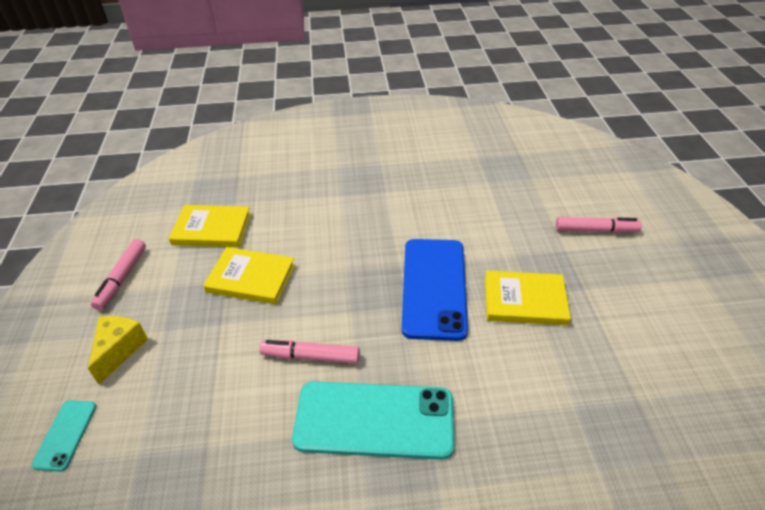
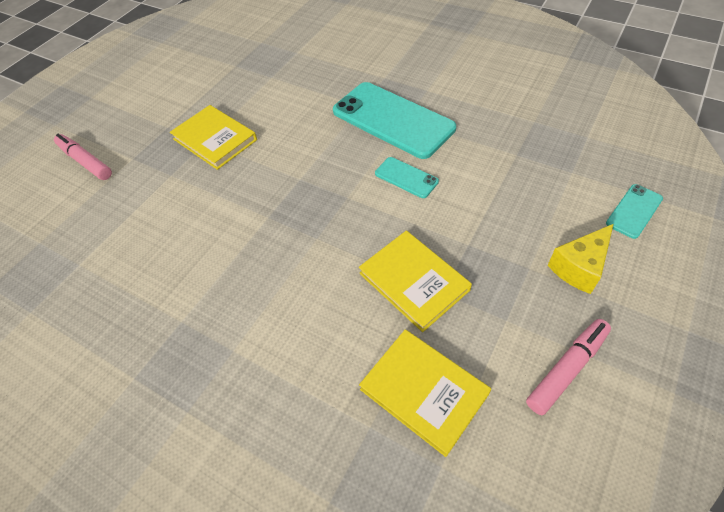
camera: 140 degrees left, 10 degrees up
(311, 356) = (406, 177): pink marker -> turquoise phone
(434, 287) = (263, 182): blue phone -> none

